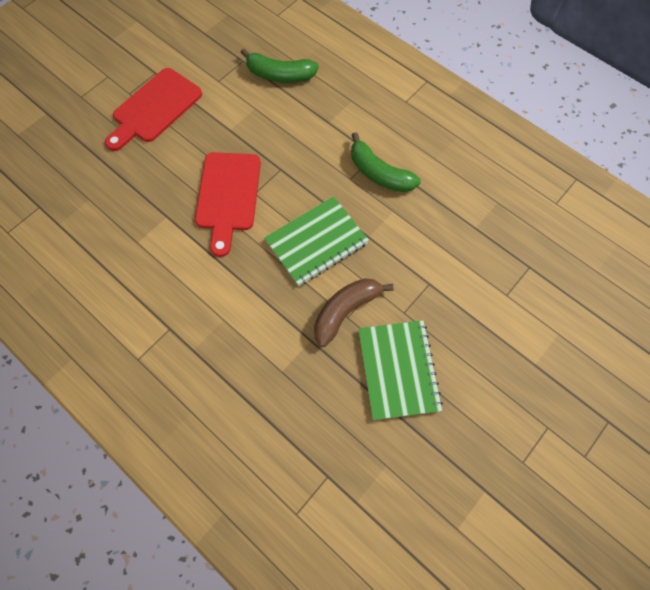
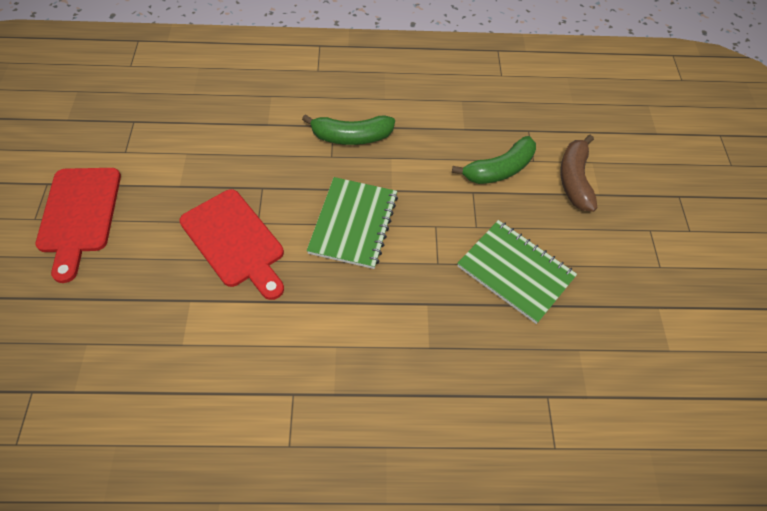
camera: 45 degrees left, 10 degrees down
(279, 75) = (183, 112): green banana -> green banana (499, 169)
(345, 311) = (431, 259): brown banana -> brown banana (574, 179)

